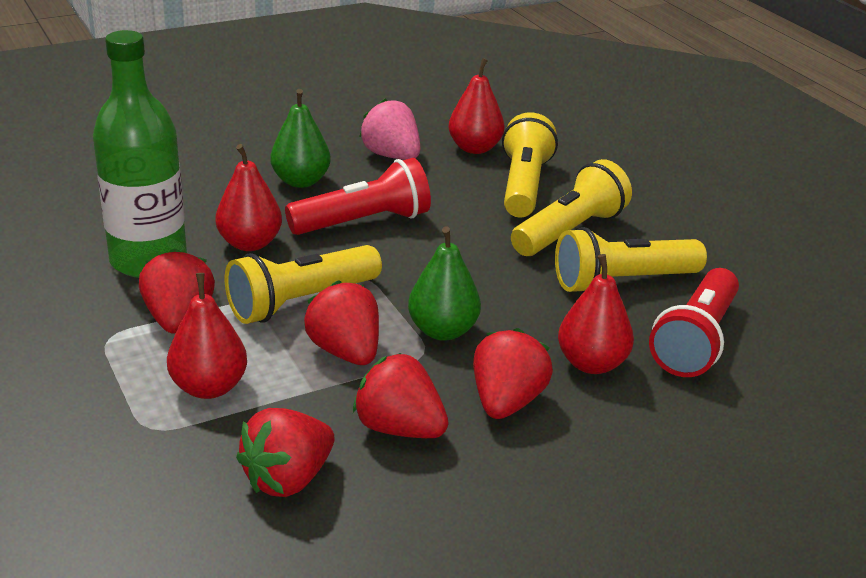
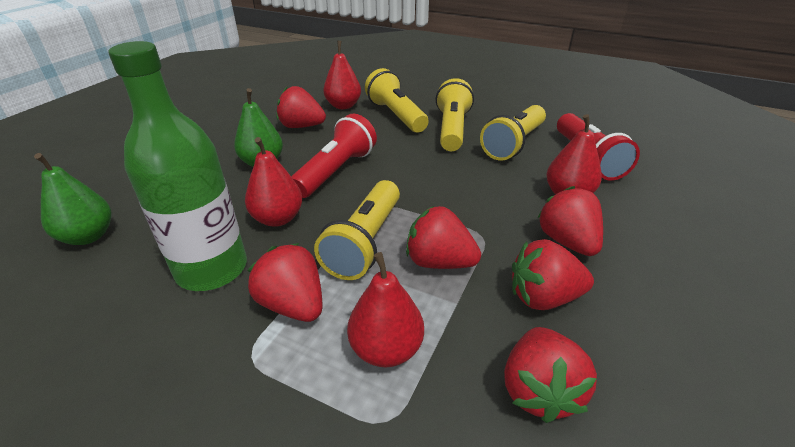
camera: 35 degrees left, 5 degrees up
(391, 156) = (301, 126): pink strawberry -> red strawberry
(442, 331) = (472, 216): green pear -> green pear (88, 236)

